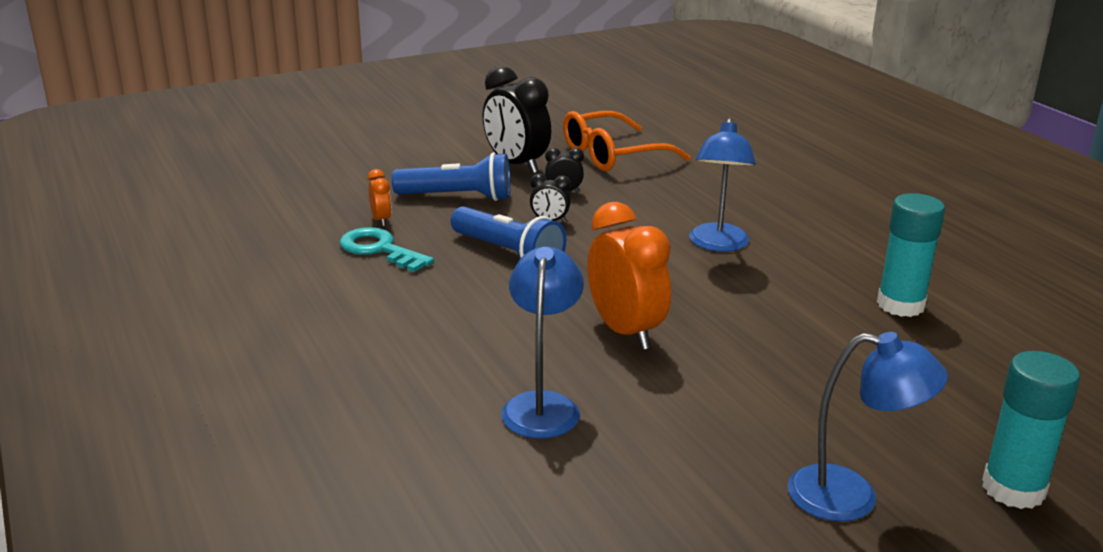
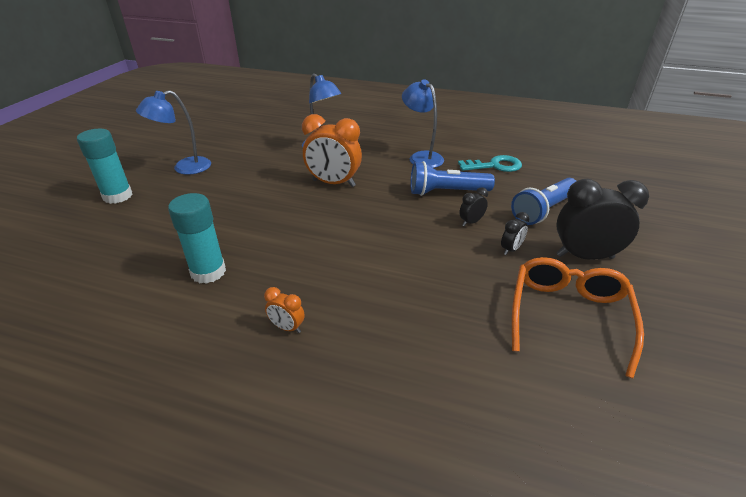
camera: 135 degrees right, 10 degrees up
(381, 220) = (532, 178): orange clock -> orange clock (287, 327)
(718, 245) = (361, 260): blue lamp -> blue lamp (421, 157)

